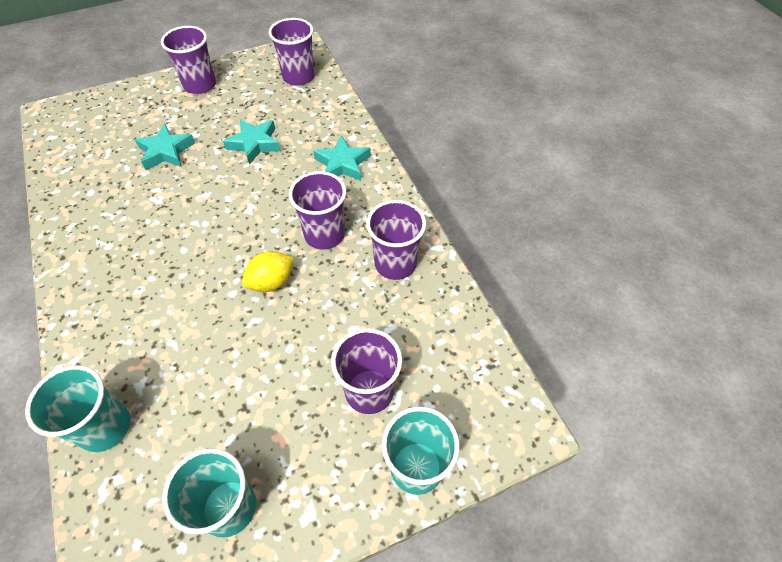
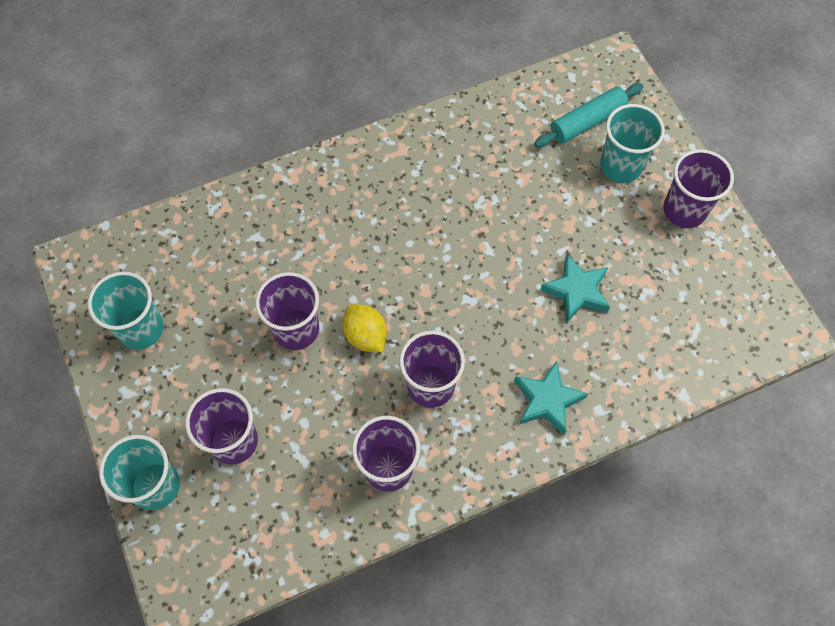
camera: 90 degrees right, 10 degrees up
(101, 130) = (587, 122): none -> turquoise rolling pin
(105, 427) = (219, 220): turquoise cup -> turquoise cup (620, 166)
(166, 151) = (556, 196): turquoise star -> none
(298, 77) = (719, 331): purple cup -> purple cup (296, 329)

